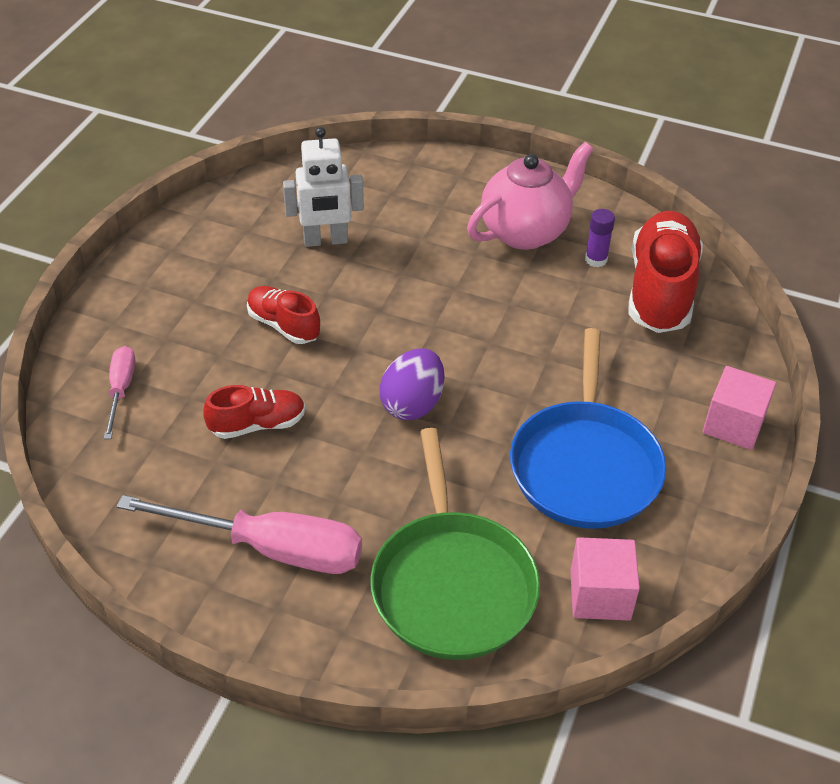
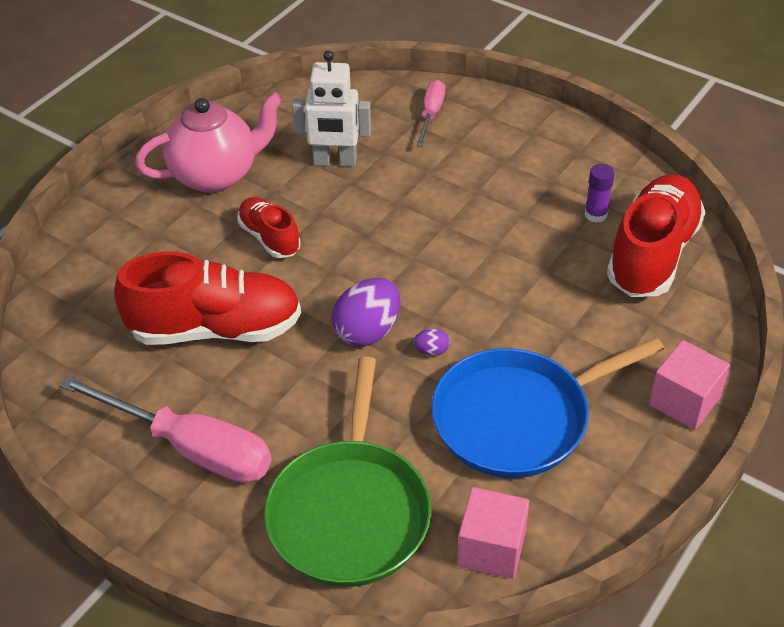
camera: 15 degrees right, 0 degrees up
(121, 390) = (102, 277): pink screwdriver -> pink screwdriver (431, 114)
(257, 424) = (215, 329): red shoe -> red shoe, size x1.83
(481, 413) = (431, 351): none -> purple egg
(525, 232) = (533, 178): pink teapot -> pink teapot (216, 175)
(585, 465) = (518, 418): blue pan -> blue pan turned 45 degrees clockwise

